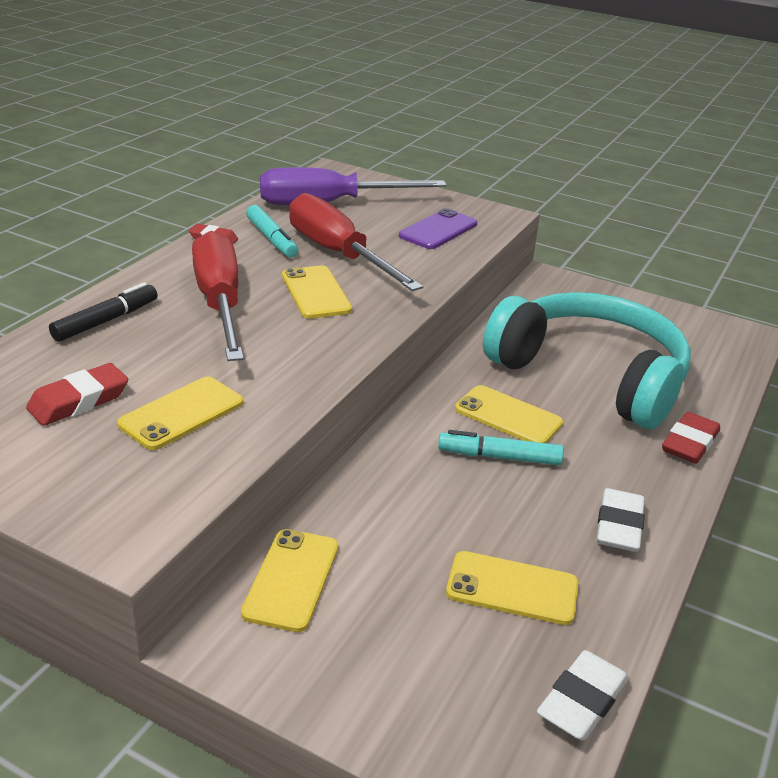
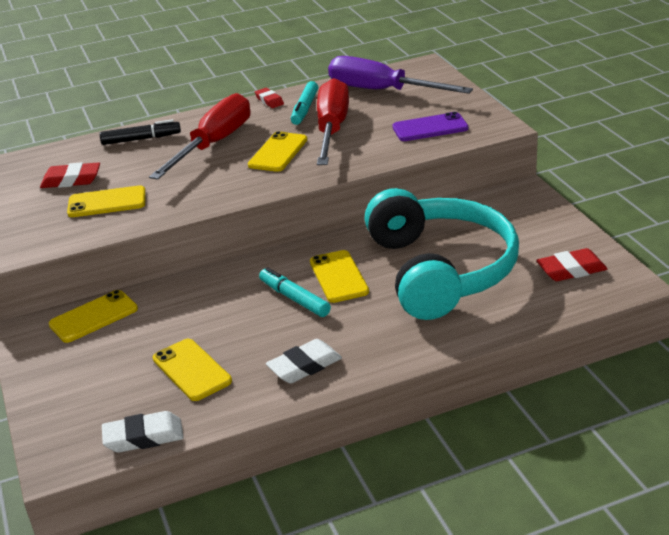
camera: 45 degrees right, 0 degrees up
(689, 443) = (438, 339): red eraser -> red eraser (571, 270)

